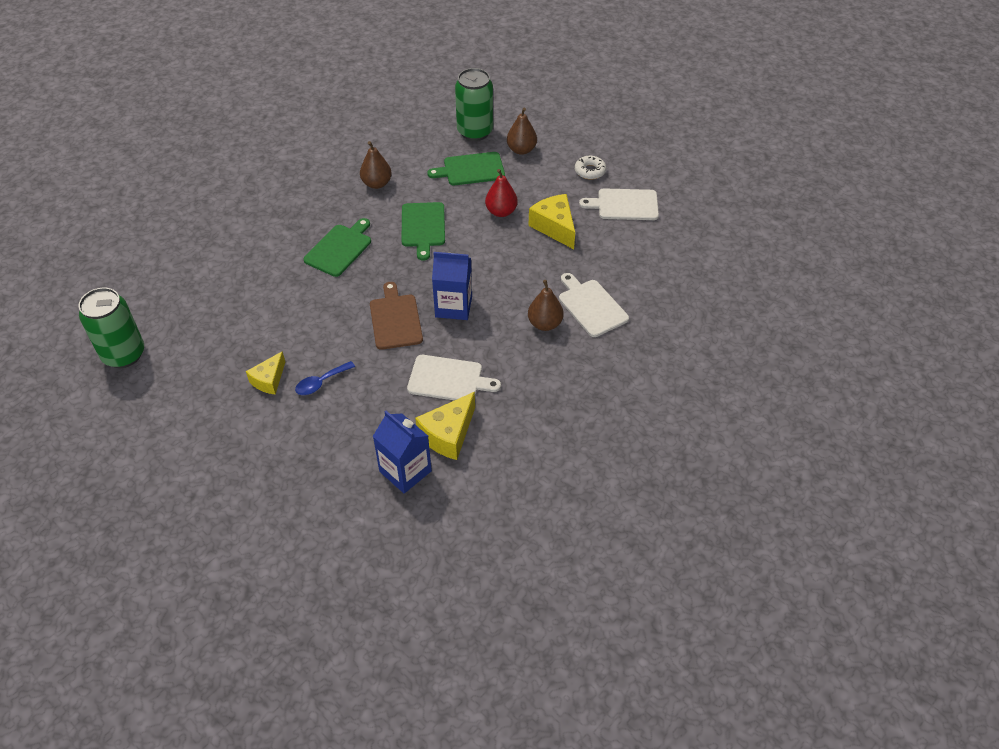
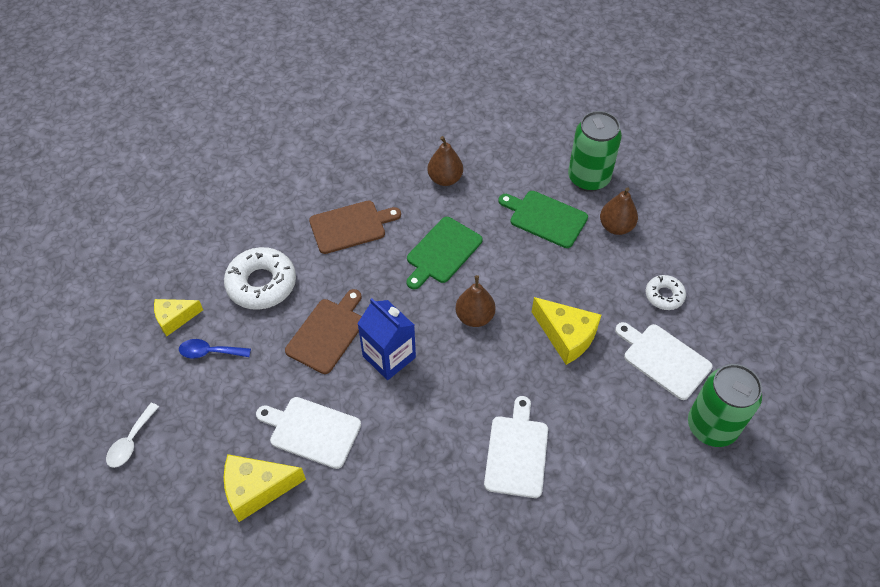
camera: 40 degrees right, 5 degrees up
(124, 354) = (101, 215): green can -> green can (711, 426)
(312, 320) = (261, 284): none -> white donut
(324, 470) = (131, 441): none -> white spoon
(340, 249) = (350, 226): green cutting board -> brown cutting board
(405, 471) = (188, 497): blue carton -> none
(448, 379) = (312, 431): white cutting board -> white cutting board turned 150 degrees clockwise
(501, 211) = (530, 283): red pear -> none
(545, 324) = (453, 438): brown pear -> brown pear (474, 317)
(554, 227) = (566, 336): yellow cheese -> yellow cheese turned 120 degrees clockwise

